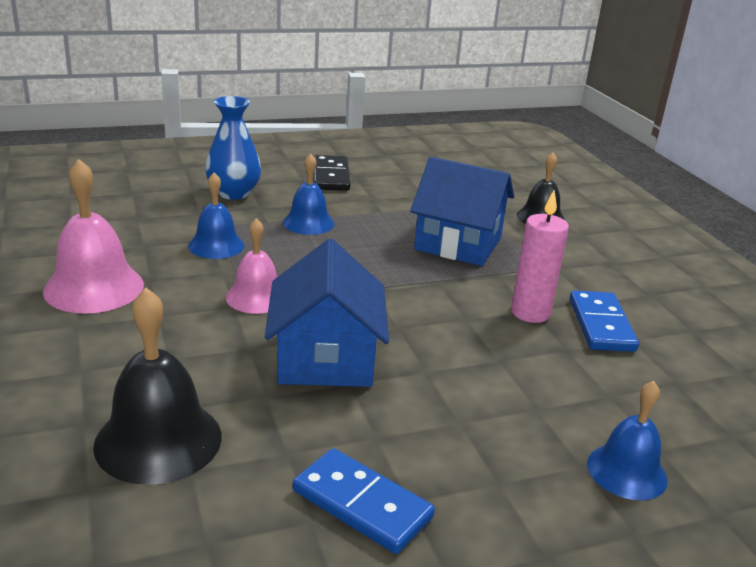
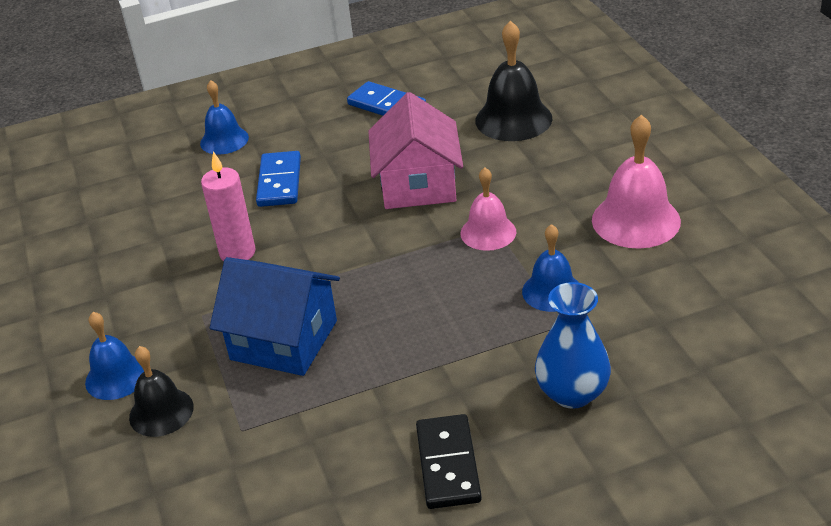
camera: 175 degrees left, 10 degrees up
(308, 223) = (461, 347): blue bell -> blue bell (116, 377)
(325, 358) = (418, 185): blue house -> pink house
(601, 325) = (177, 249): blue domino -> blue domino (279, 182)

